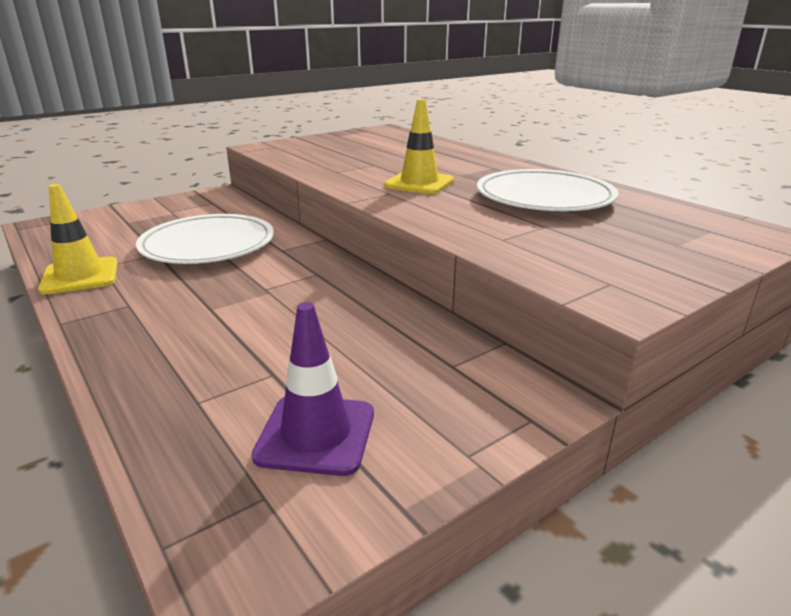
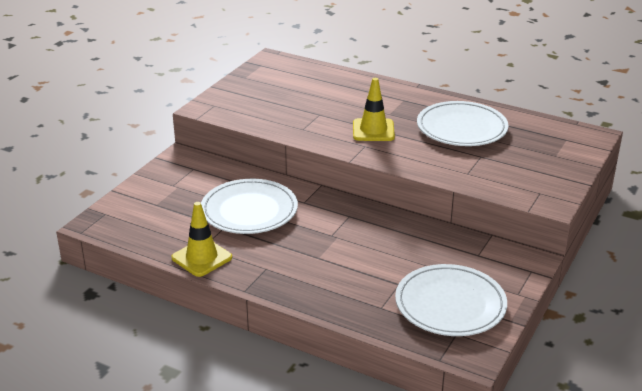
camera: 25 degrees left, 5 degrees up
(316, 434) = (450, 304): purple traffic cone -> white plate

